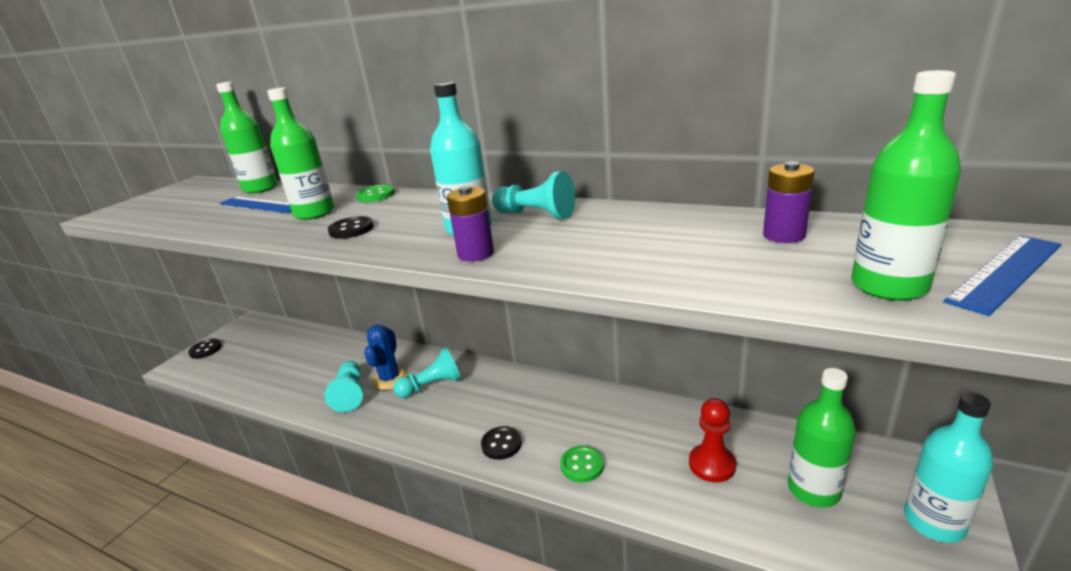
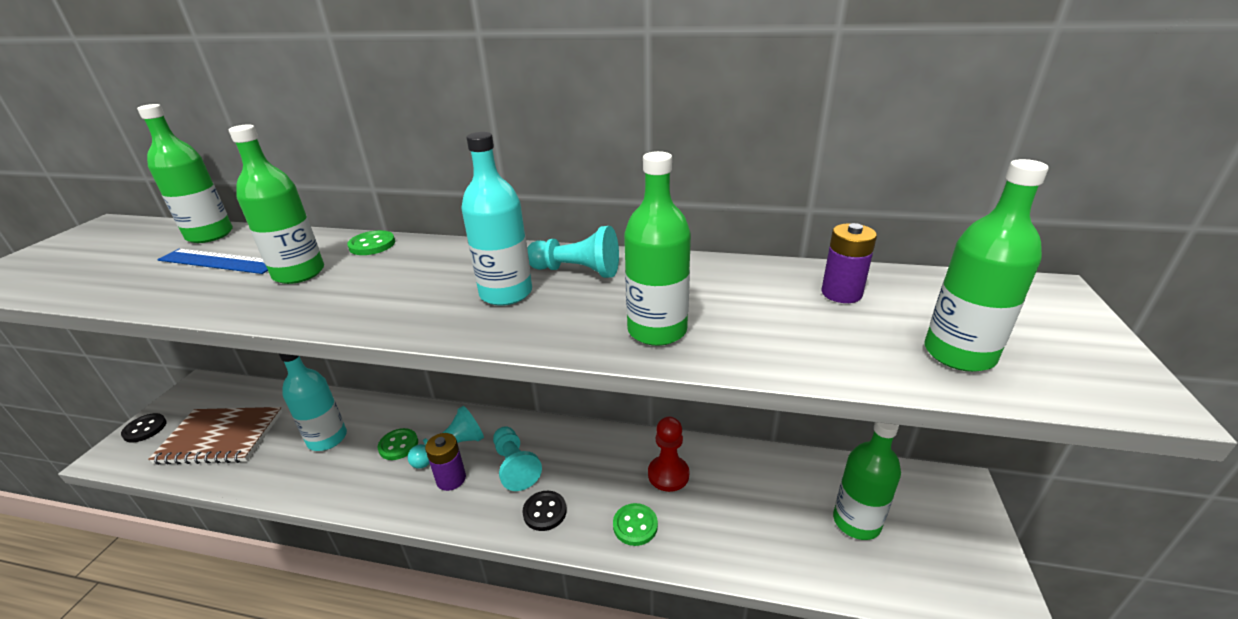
camera: 15 degrees left, 5 degrees up
(257, 360) = (221, 437): none -> brown notebook
(350, 394) = (354, 470): turquoise pawn -> turquoise pawn (515, 466)
(351, 229) = (357, 298): black button -> none
(390, 379) = (398, 445): blue cactus -> green button
(476, 254) = (526, 329): purple battery -> purple battery (451, 479)
(589, 258) = (657, 330): none -> green bottle
(712, 464) = (761, 507): red pawn -> red pawn (668, 474)
(933, 522) = (960, 540): turquoise bottle -> turquoise bottle (327, 438)
(1005, 272) = (1048, 332): blue ruler -> none

